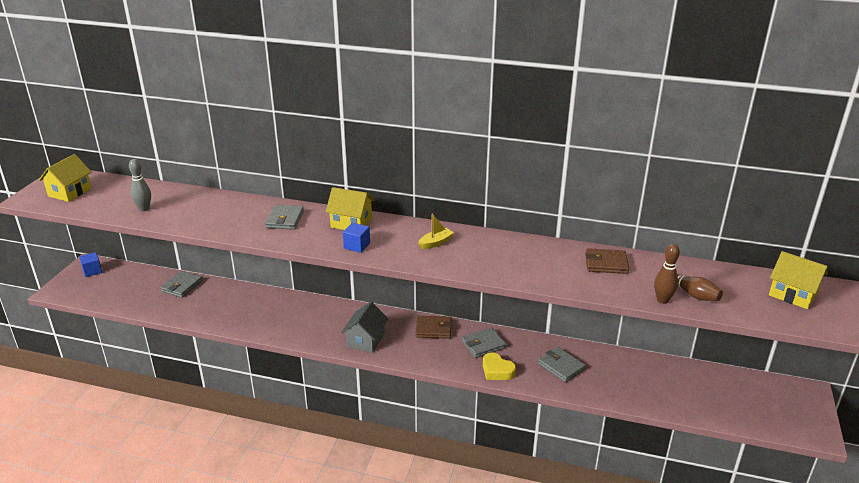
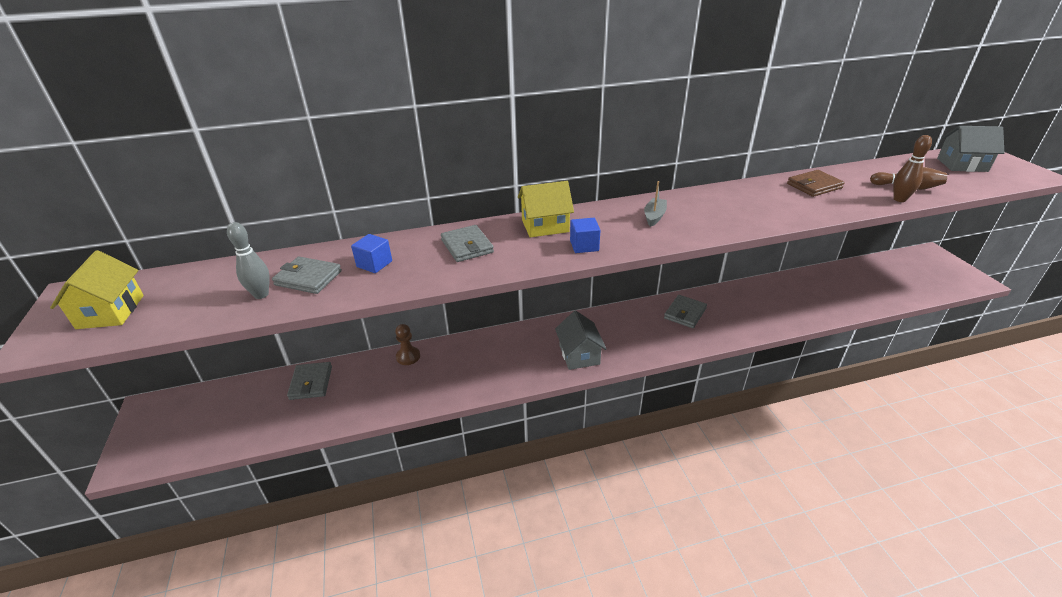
camera: 30 degrees left, 5 degrees up
(92, 271) = (162, 413): blue cube -> blue cube (374, 264)
(253, 293) = (408, 356): none -> brown pawn
(433, 329) = (627, 317): brown wallet -> none
(436, 243) = (654, 216): yellow boat -> grey boat
(497, 370) = (723, 331): yellow heart -> none
(561, 366) = (764, 305): grey wallet -> grey wallet (308, 278)
(792, 294) = (962, 165): yellow house -> grey house

